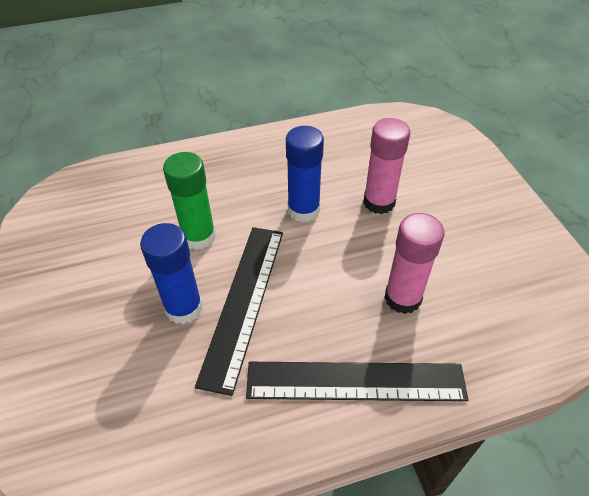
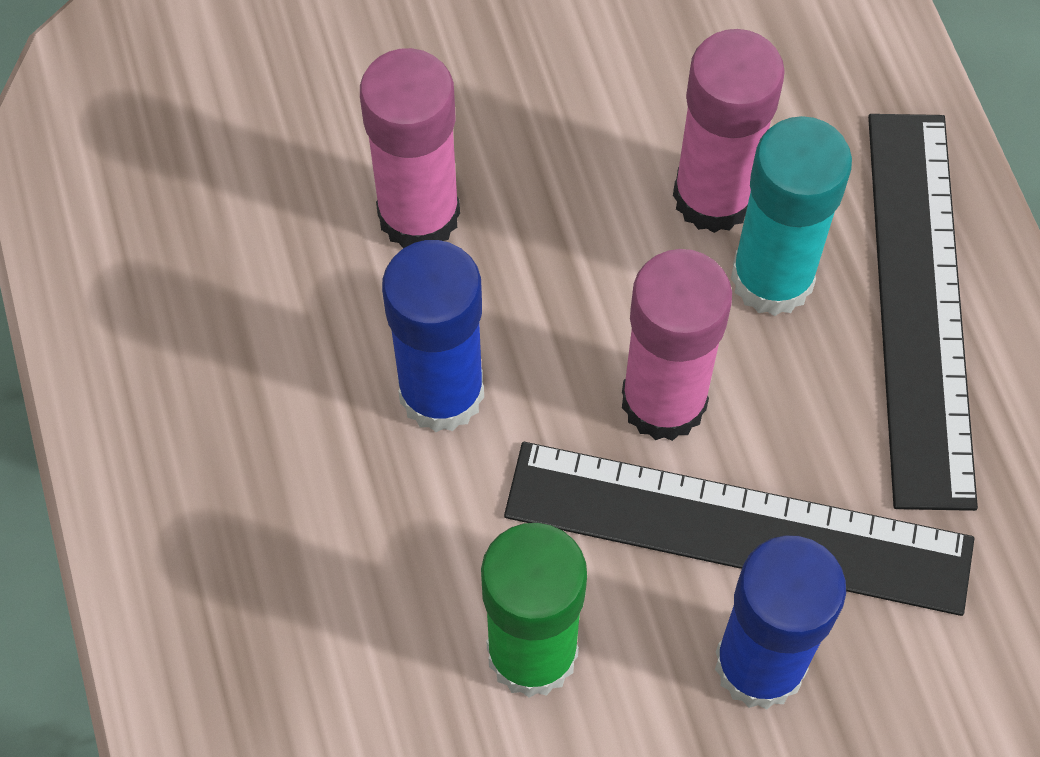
camera: 90 degrees left, 15 degrees up
(301, 278) = (663, 401): none -> pink glue stick
(363, 319) = (772, 278): none -> turquoise glue stick

